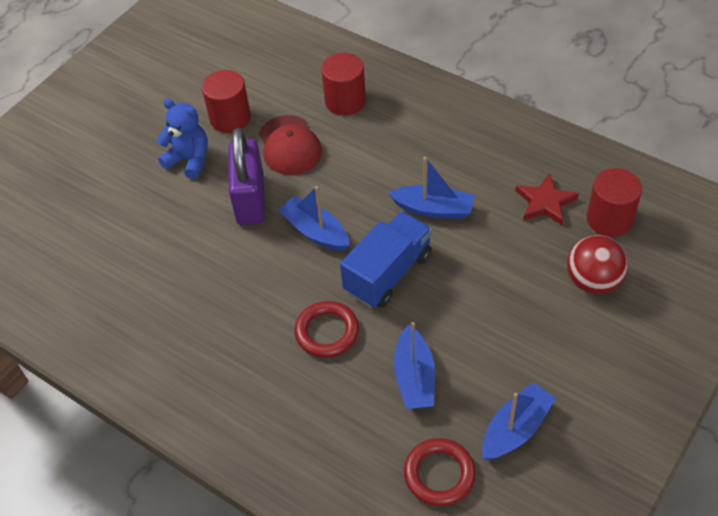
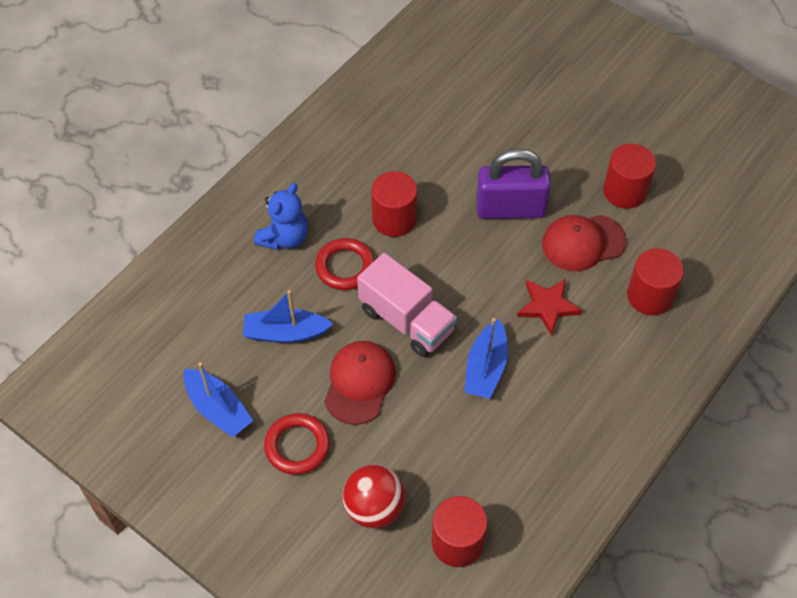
camera: 90 degrees right, 5 degrees up
(189, 160) = (566, 158): blue teddy bear -> blue teddy bear (284, 237)
(264, 294) = (394, 219): none -> red cylinder
(315, 232) = (464, 262): blue boat -> none
(388, 273) = (406, 320): blue truck -> pink truck
(439, 474) = (187, 343): red ring -> red ring (297, 446)
(464, 305) = (359, 383): none -> red cap
(545, 202) = (487, 479): red star -> red star (548, 306)

